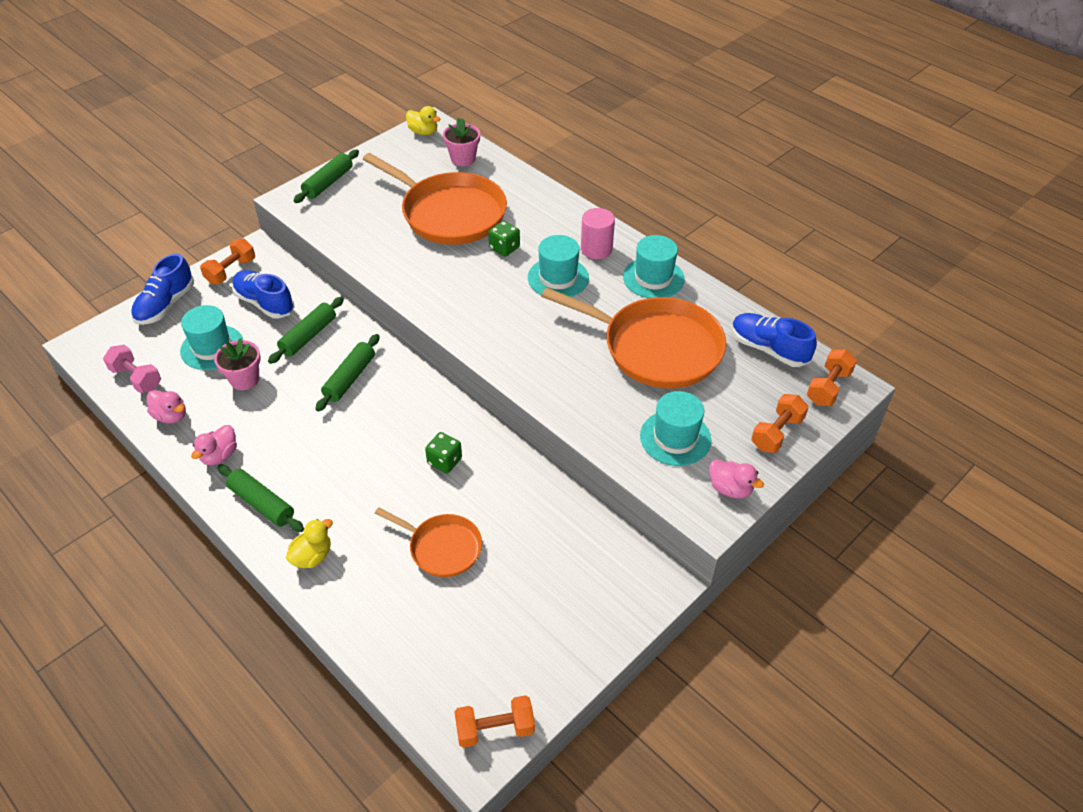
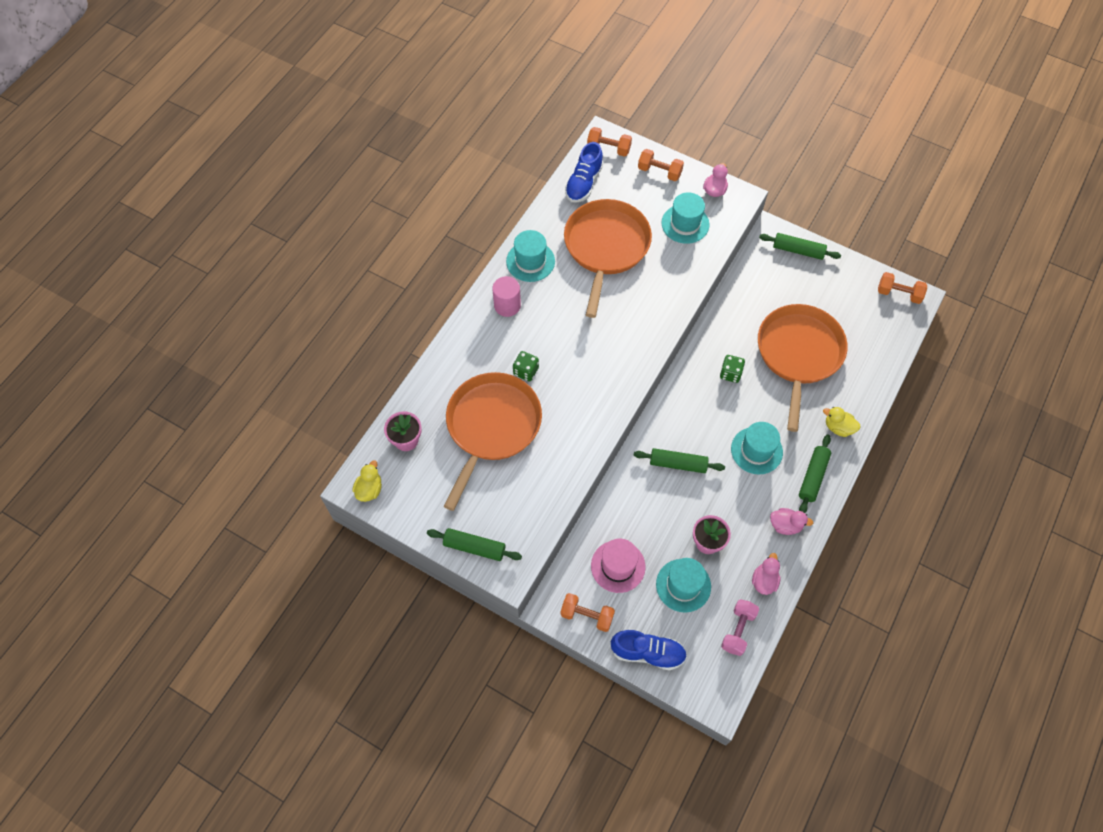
camera: 105 degrees left, 15 degrees up
(264, 303) = (618, 566): blue shoe -> pink hat
(308, 336) = (644, 513): green rolling pin -> green rolling pin (798, 250)
(442, 547) = (798, 354): orange pan -> orange pan, size x1.84
(495, 729) = (898, 294): orange dumbbell -> orange dumbbell turned 45 degrees counterclockwise
(558, 278) = (550, 324): turquoise hat -> turquoise hat (756, 450)

